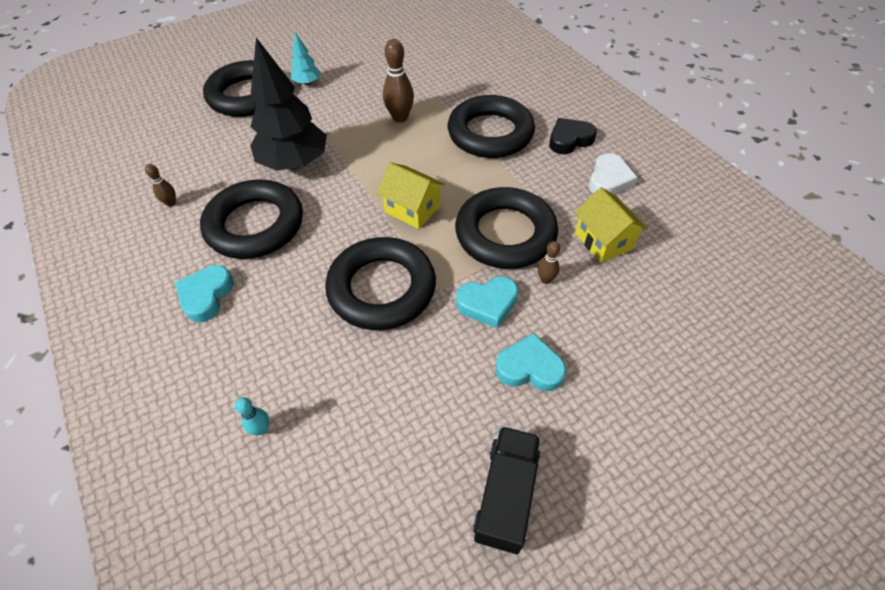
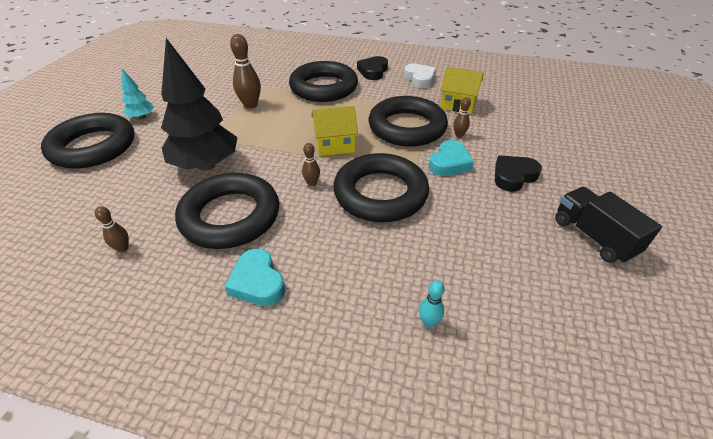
camera: 45 degrees left, 10 degrees down
(344, 237) = (312, 183): none -> brown bowling pin
(529, 368) = (513, 176): turquoise heart -> black heart

